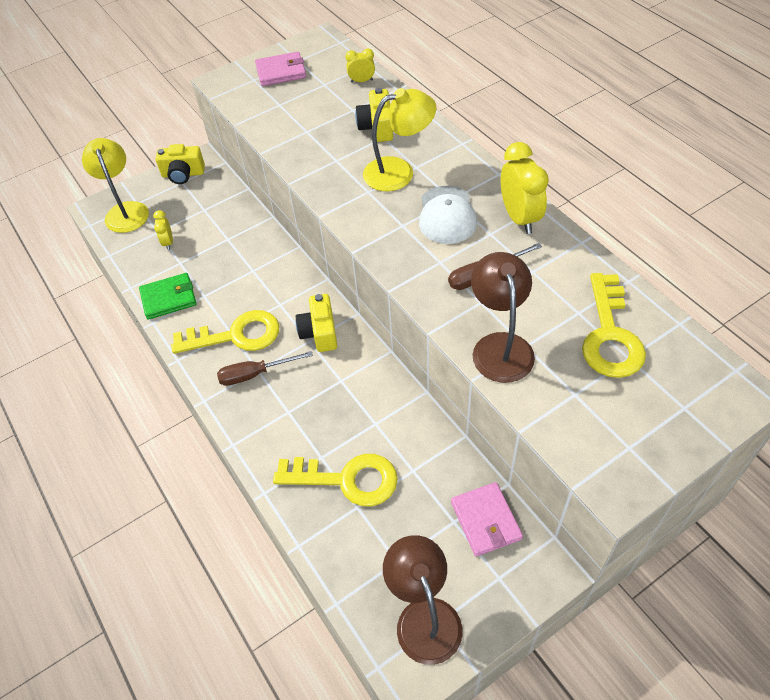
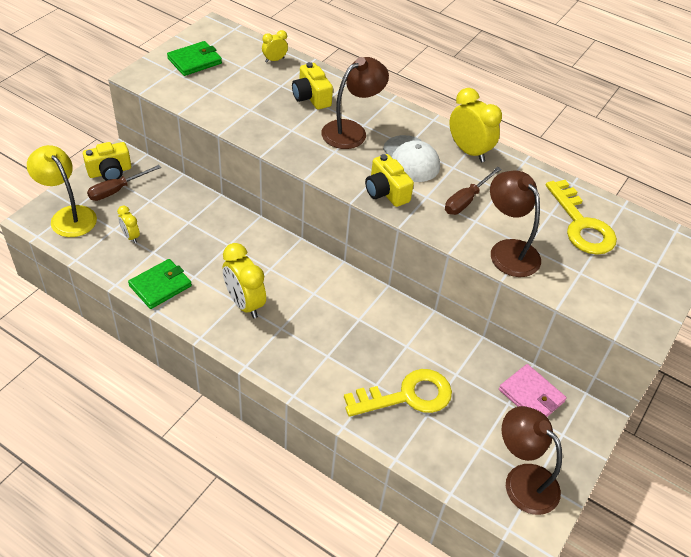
camera: 30 degrees left, 5 degrees down
(236, 335) = (244, 303): yellow key -> yellow clock
(255, 374) = (280, 332): brown screwdriver -> brown screwdriver (117, 190)
(281, 72) = (194, 61): pink wallet -> green wallet
(319, 332) = (319, 284): yellow camera -> yellow camera (386, 192)
(399, 172) = (351, 131): yellow lamp -> brown lamp

